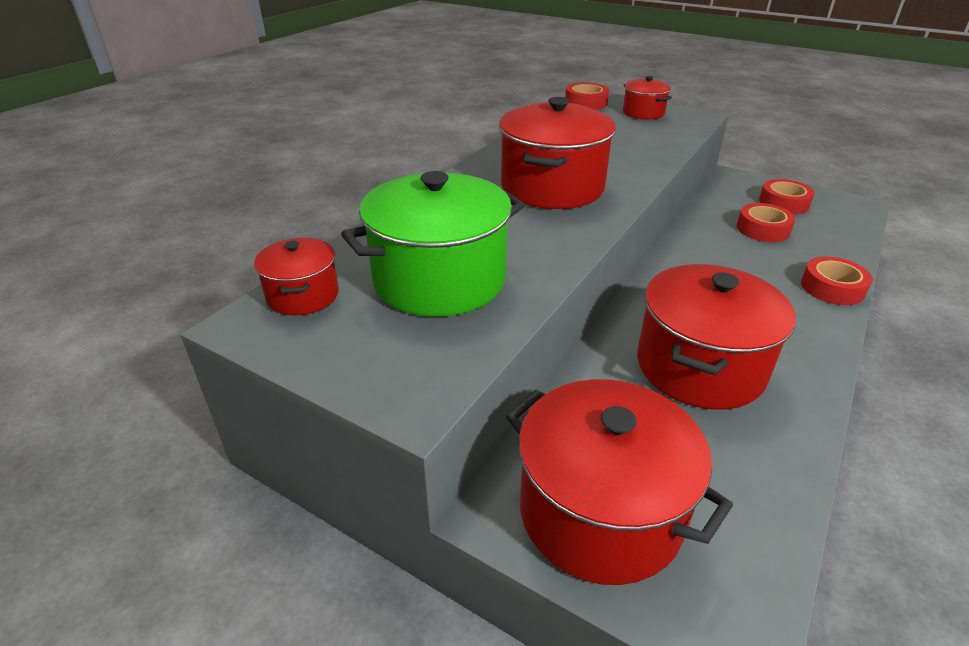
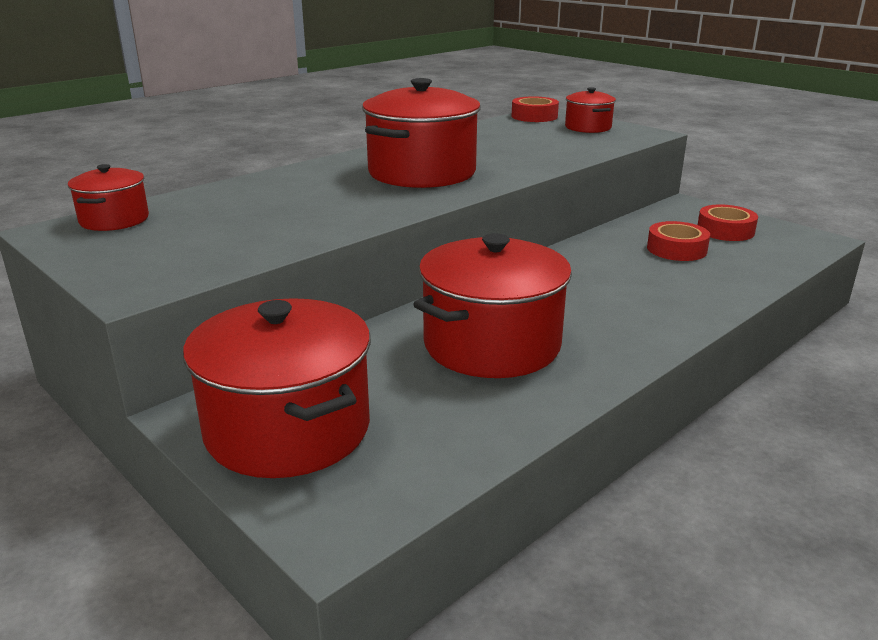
camera: 15 degrees right, 10 degrees down
(440, 280) = (241, 222): green pot -> none
(832, 288) = (708, 304): red tape -> none

